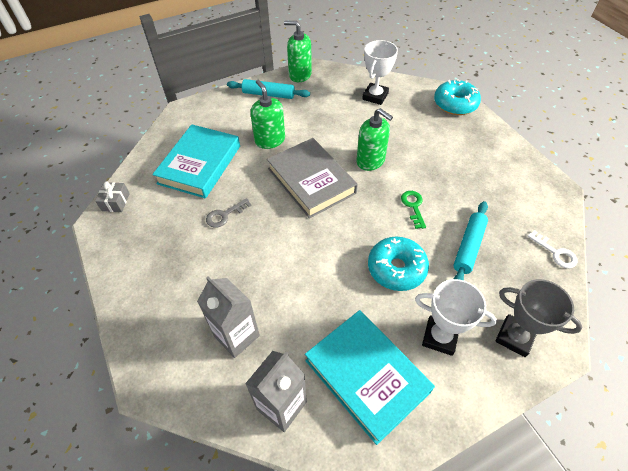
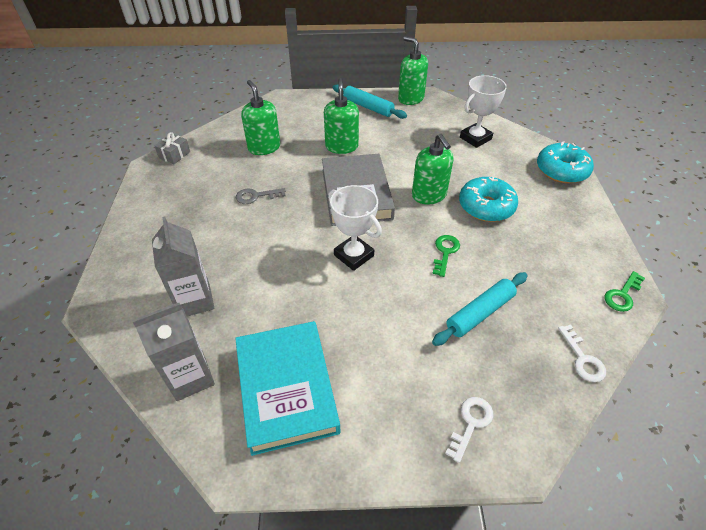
camera: 25 degrees right, 5 degrees down
(199, 164) = (264, 147): turquoise book -> green soap dispenser
(396, 268) = (386, 303): turquoise donut -> turquoise donut (486, 206)
(439, 337) = (386, 386): white trophy -> white trophy (353, 255)
(514, 337) = (471, 423): grey trophy -> white key
(552, 192) = (622, 295): none -> green key

